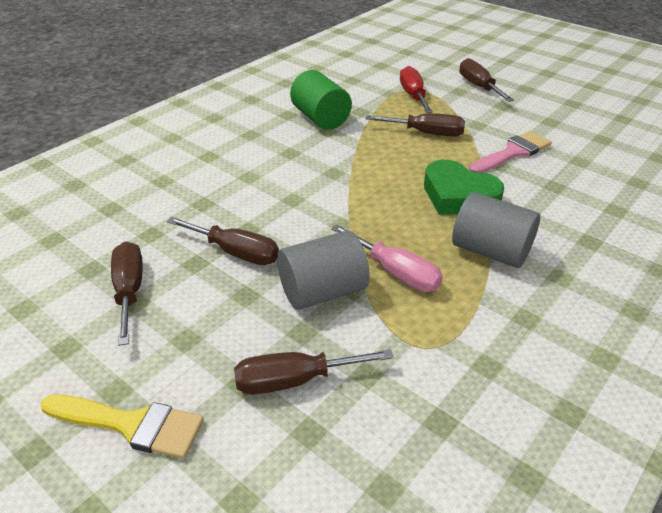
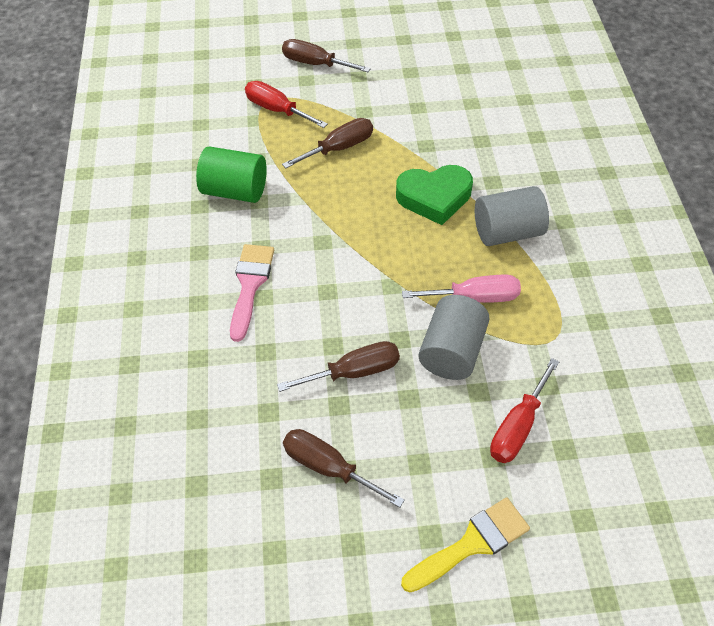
camera: 45 degrees left, 15 degrees up
(294, 380) = (518, 427): brown screwdriver -> red screwdriver
(512, 153) = (421, 126): pink brush -> pink brush (250, 285)

